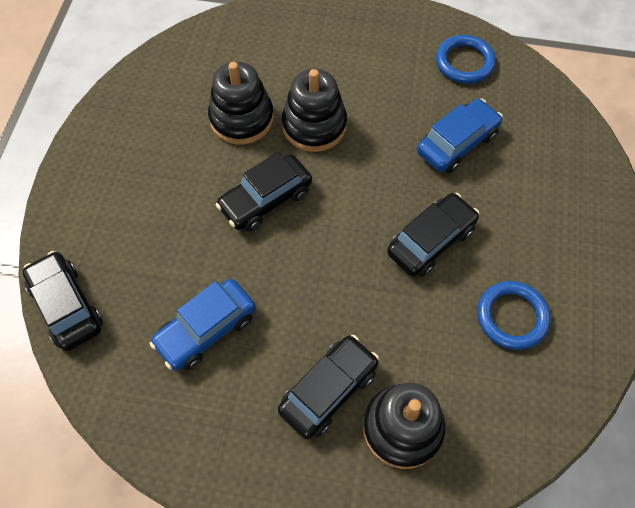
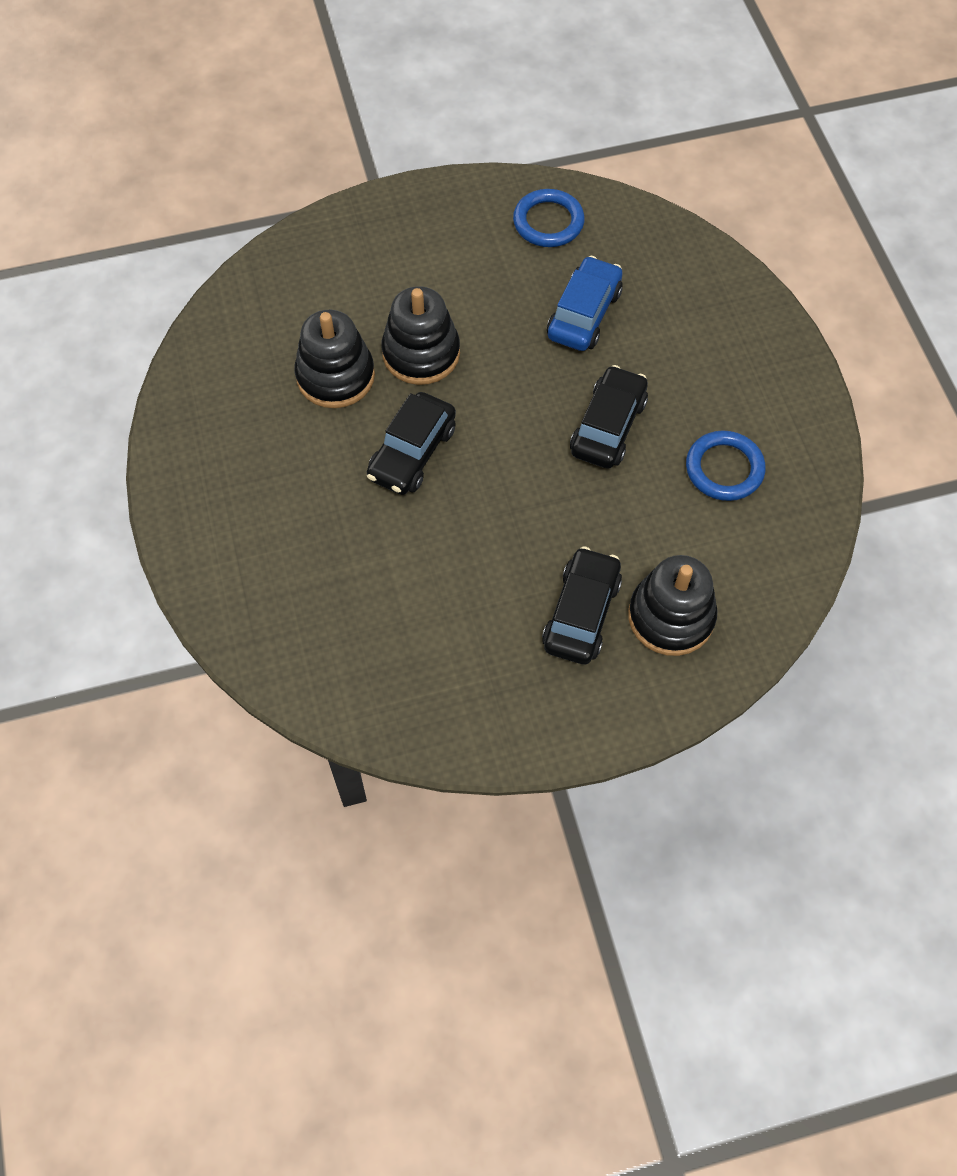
camera: 25 degrees left, 0 degrees up
(67, 306) = (259, 649): black car -> none
(206, 329) = (424, 609): blue car -> none

